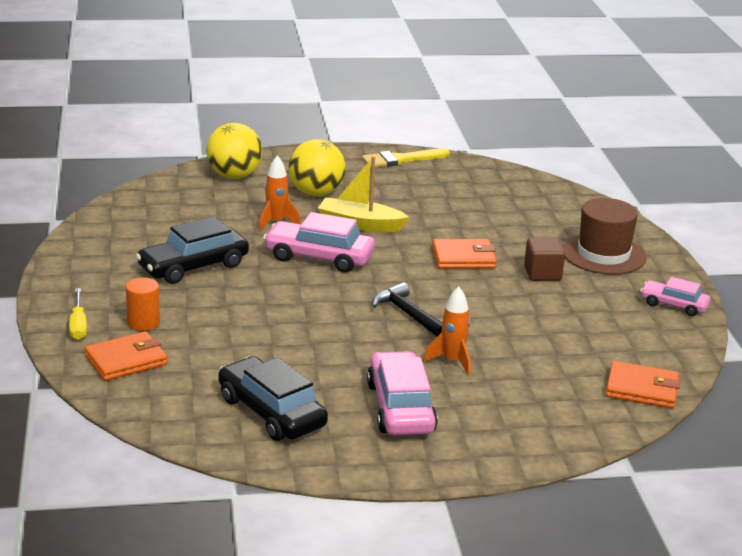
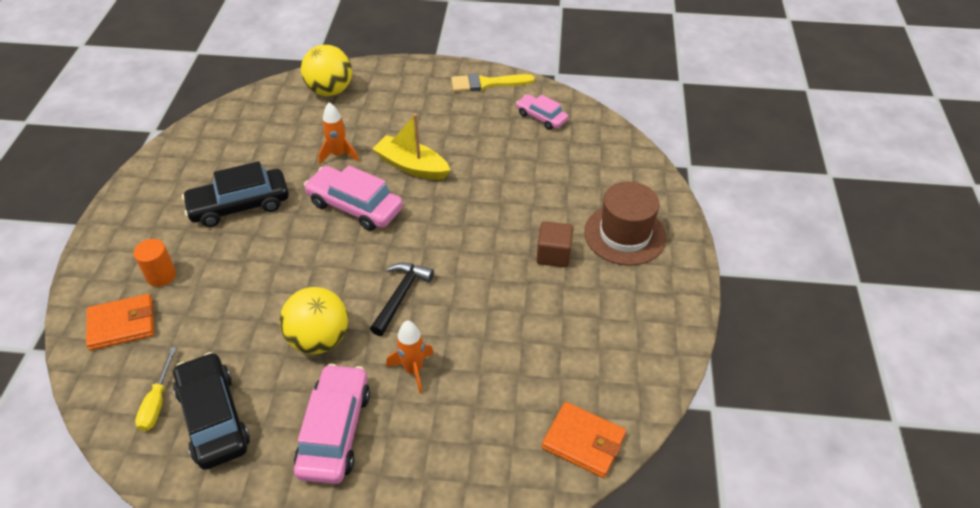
camera: 15 degrees right, 20 degrees up
(78, 325) = (105, 271): yellow screwdriver -> yellow screwdriver (157, 402)
(316, 193) = (391, 120): yellow ball -> yellow ball (319, 339)
(407, 314) = (400, 296): black hammer -> black hammer turned 45 degrees clockwise
(463, 258) = (487, 223): orange wallet -> none
(674, 305) = (666, 318): pink car -> pink car (541, 117)

